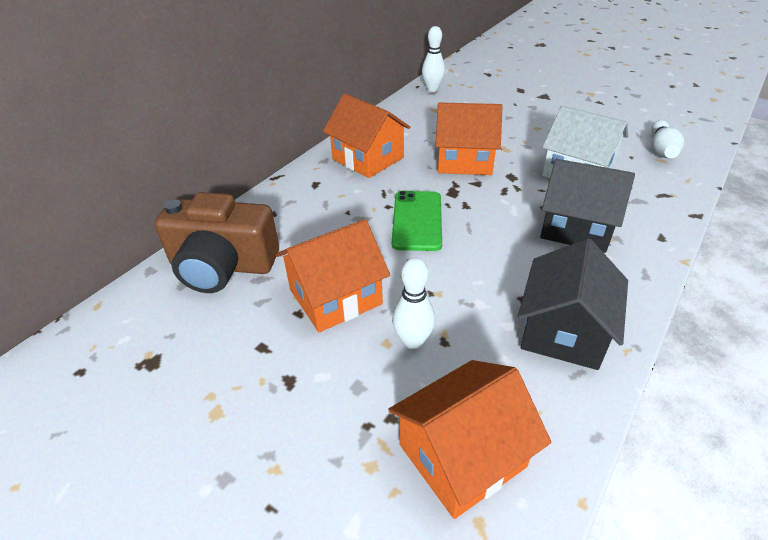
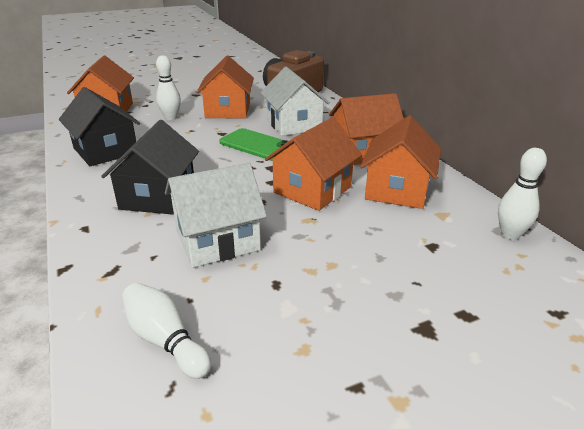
camera: 120 degrees right, 10 degrees down
(337, 219) = (294, 125): none -> white house
(421, 129) = (397, 190): none -> orange house
(576, 227) = (158, 196): black house -> black house turned 45 degrees counterclockwise

